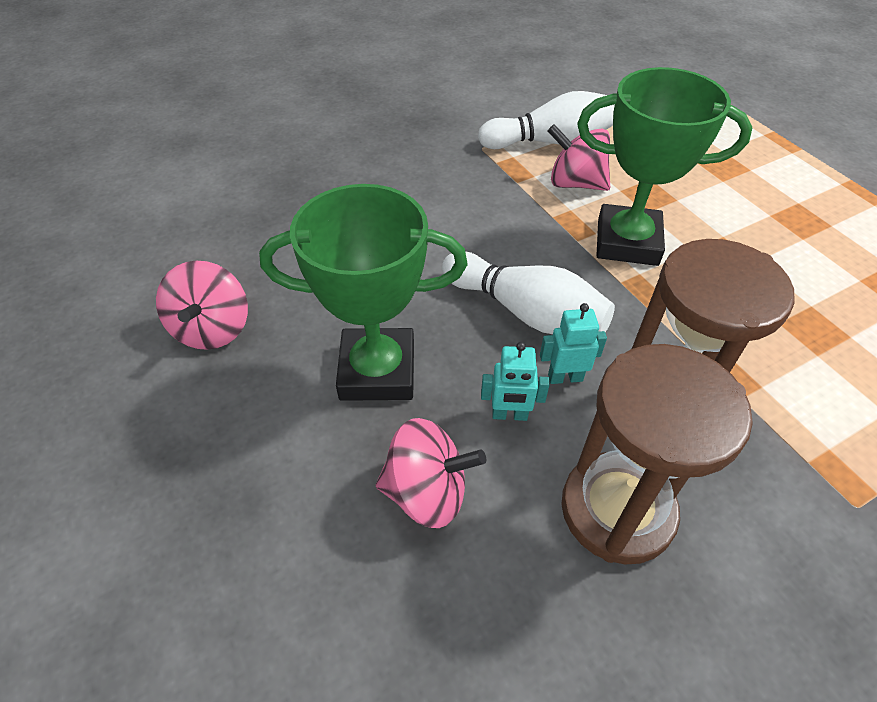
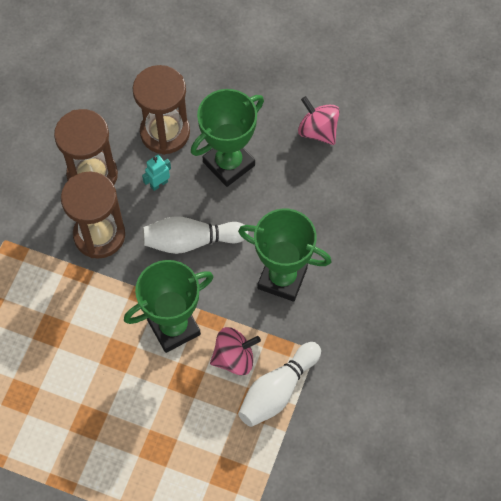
camera: 140 degrees right, 15 degrees up
(427, 492) = (165, 132): pink spinning top -> brown hourglass
(450, 213) = (282, 278): none -> green trophy
(565, 377) = (149, 218): turquoise robot -> none

